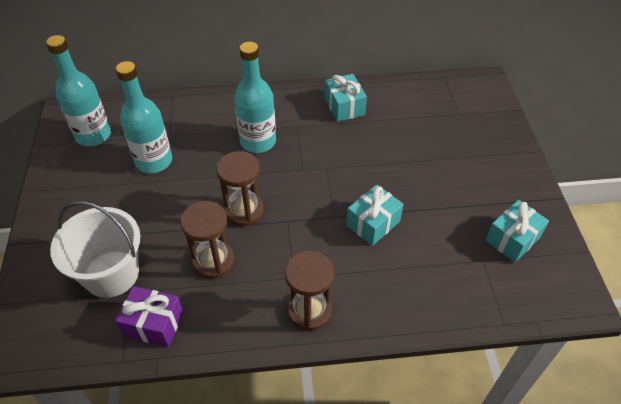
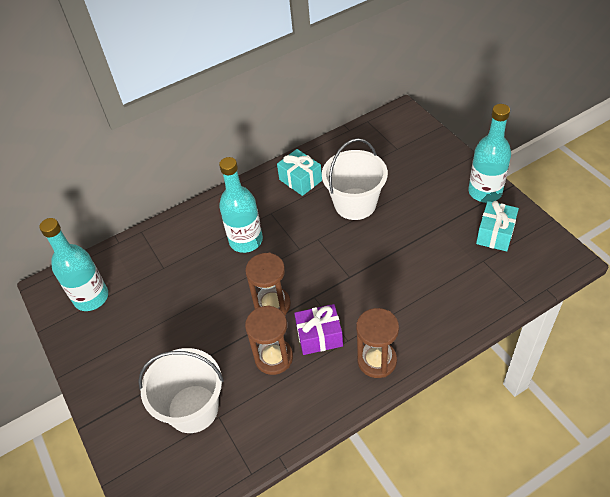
camera: 20 degrees left, 0 degrees up
(154, 161) = (164, 297): turquoise bottle -> turquoise bottle (485, 192)
(154, 324) = (258, 431): purple gift -> purple gift (319, 336)
(373, 223) = (383, 268): turquoise gift -> none
(383, 150) = (355, 204): none -> white bucket

